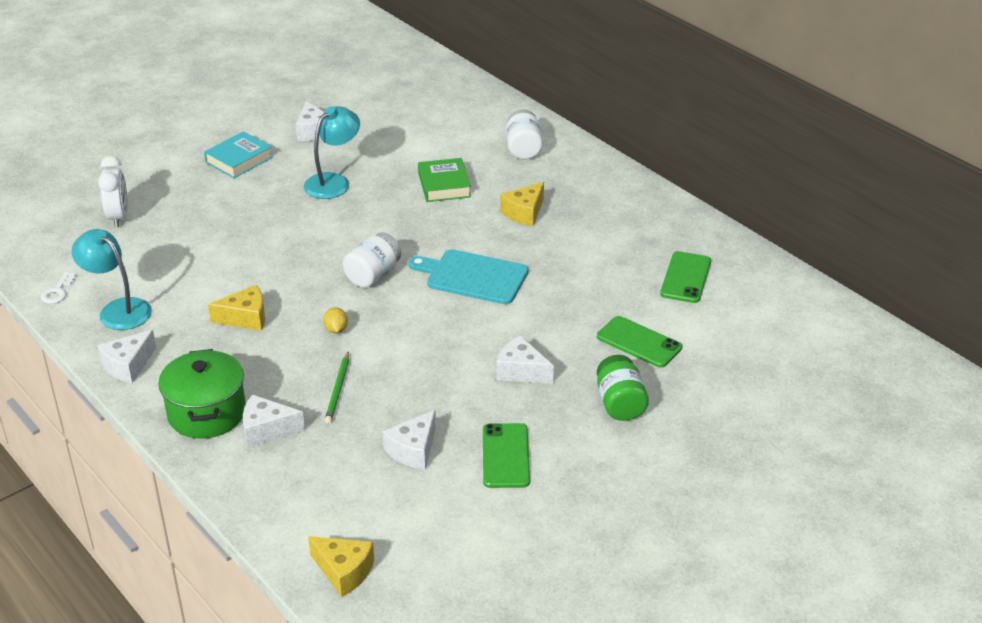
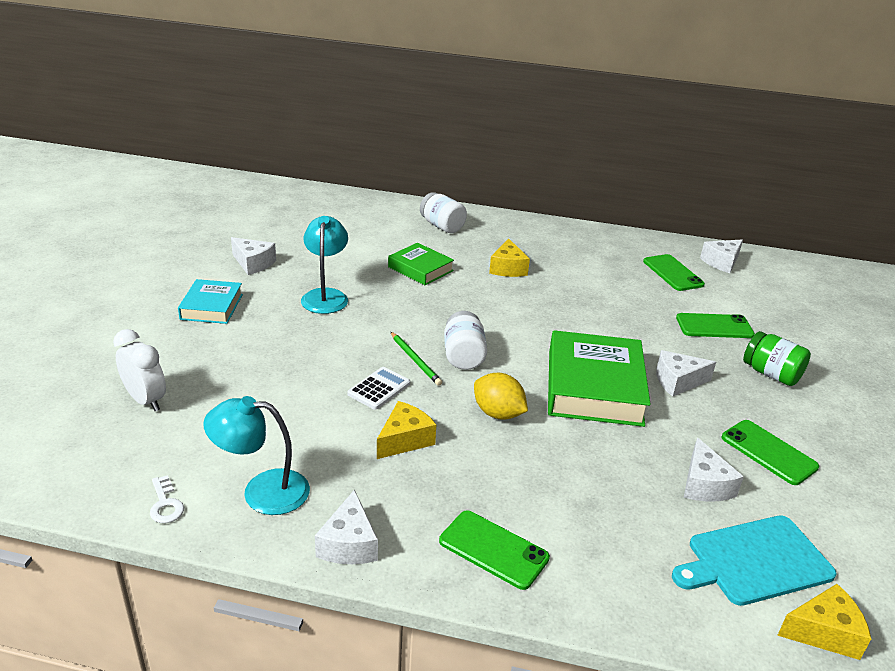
camera: 40 degrees left, 5 degrees down
(207, 413) = (493, 549): green pot -> green phone
(267, 429) = (568, 534): white cheese -> white cheese (721, 262)
(276, 274) = (379, 389): none -> white calculator
(336, 330) = (498, 413): yellow lemon -> yellow lemon, size x1.71
(338, 390) = (573, 464): green pencil -> green pencil (415, 360)
(441, 344) = (594, 387): none -> green book
(473, 276) = (540, 326): turquoise cutting board -> turquoise cutting board (754, 561)

